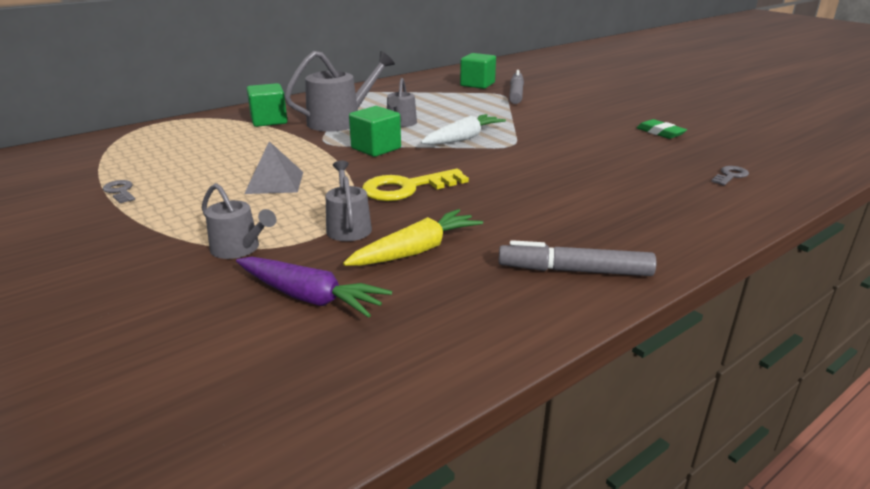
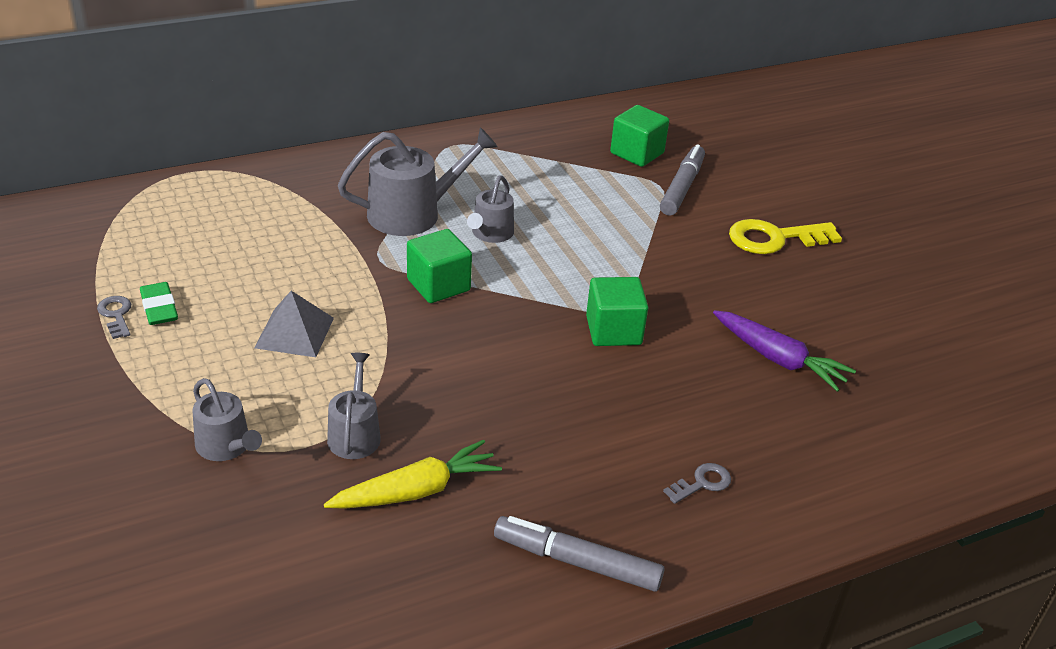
camera: 10 degrees right, 10 degrees up
(269, 121) = (321, 195): green cube -> green cube (613, 331)
(310, 297) = (280, 539): purple carrot -> purple carrot (778, 359)
(407, 188) = (447, 375): yellow key -> yellow key (775, 238)
(463, 138) = (560, 284): white carrot -> none
(660, 132) = (837, 321): green eraser -> green eraser (159, 308)
(730, 176) = (872, 433): grey key -> grey key (702, 483)

